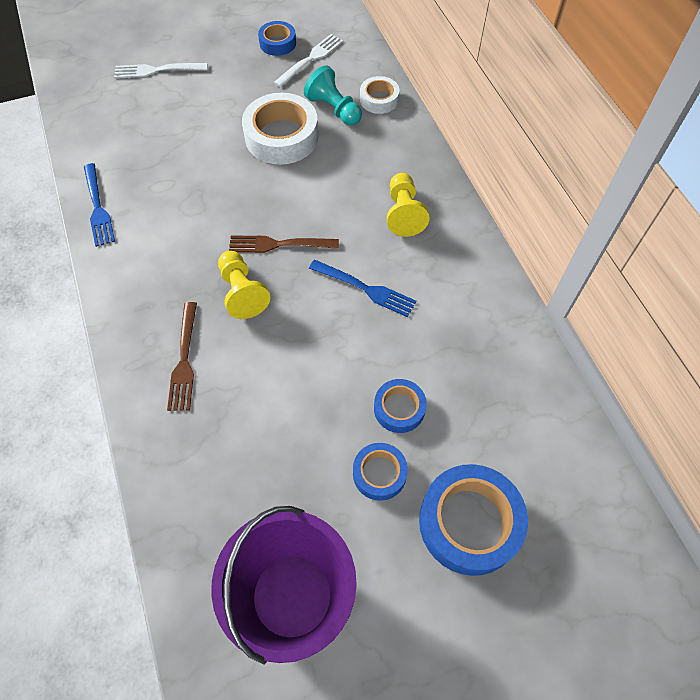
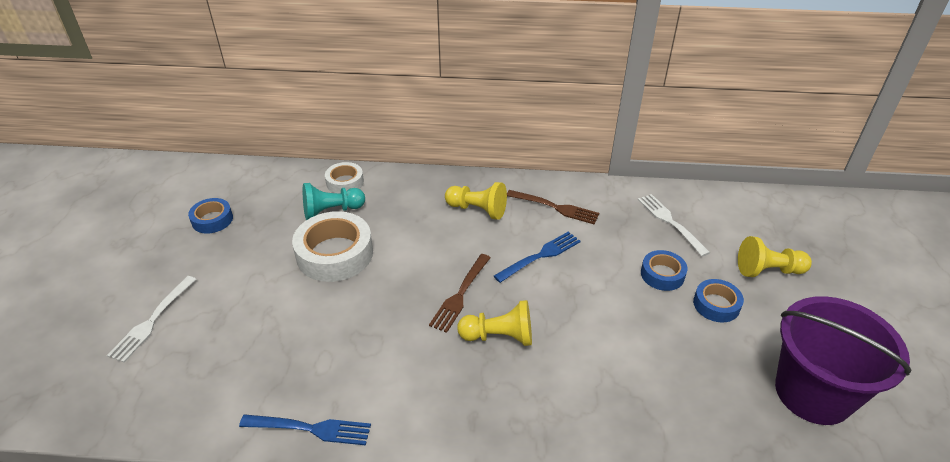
camera: 65 degrees left, 20 degrees down
(184, 360) = (555, 403): brown fork -> brown fork (556, 207)
(311, 59) = (256, 205): white fork -> white fork (670, 222)
(469, 522) = (768, 270): blue tape -> yellow pawn

